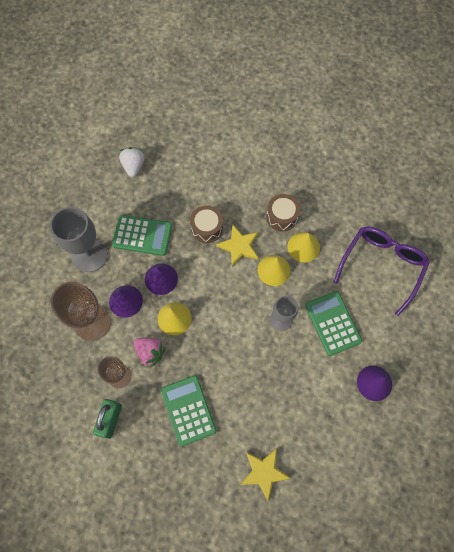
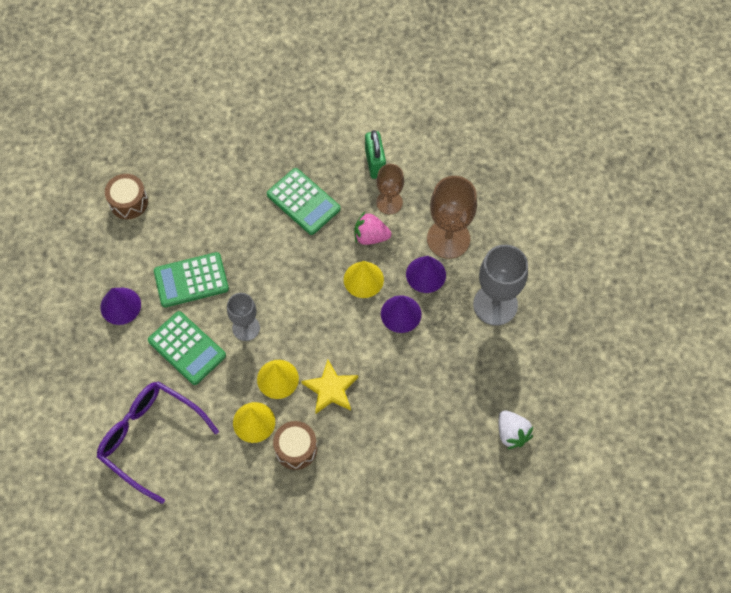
camera: 155 degrees right, 5 degrees down
(142, 235) = (450, 352): green calculator -> green calculator (191, 280)
(207, 228) = (379, 394): brown drum -> brown drum (128, 202)
(264, 472) = (204, 181): yellow star -> none
(381, 266) = (151, 439): purple glasses -> purple glasses turned 120 degrees clockwise

